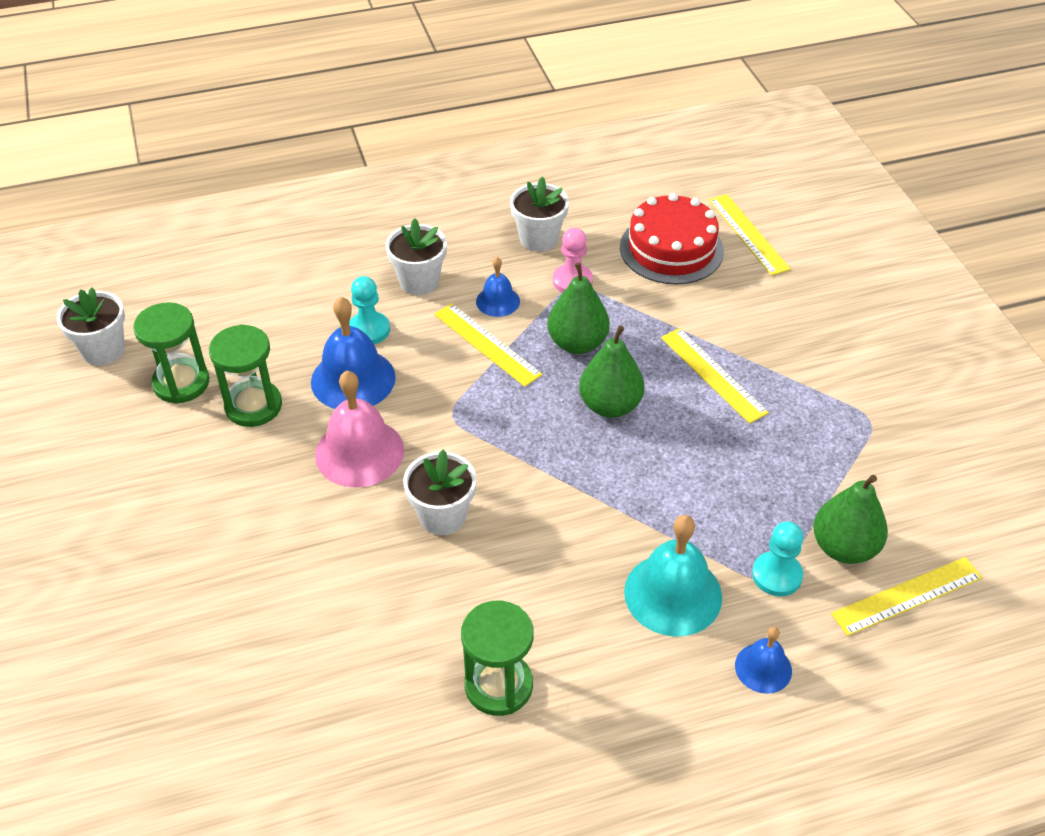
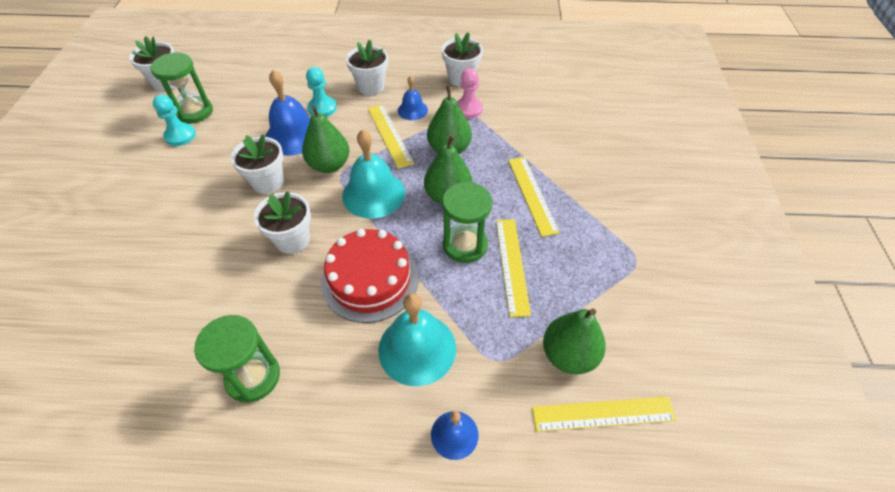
camera: 20 degrees right, 5 degrees up
(253, 406) = (225, 136): green hourglass -> green hourglass (465, 245)
(359, 452) = (268, 182): pink bell -> white flower pot
(429, 406) = (329, 165): none -> green pear
(512, 428) = (373, 194): none -> turquoise bell
(671, 249) = (546, 104): red cake -> red cake (370, 279)
(748, 234) = (605, 107): yellow ruler -> yellow ruler (512, 265)
(777, 575) = (504, 360): turquoise pawn -> turquoise pawn (180, 135)

